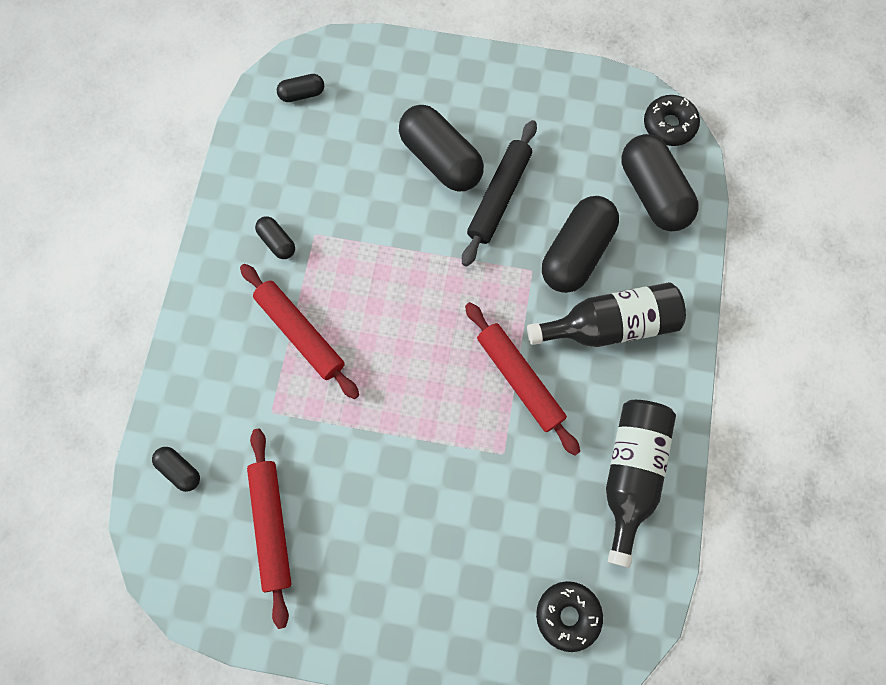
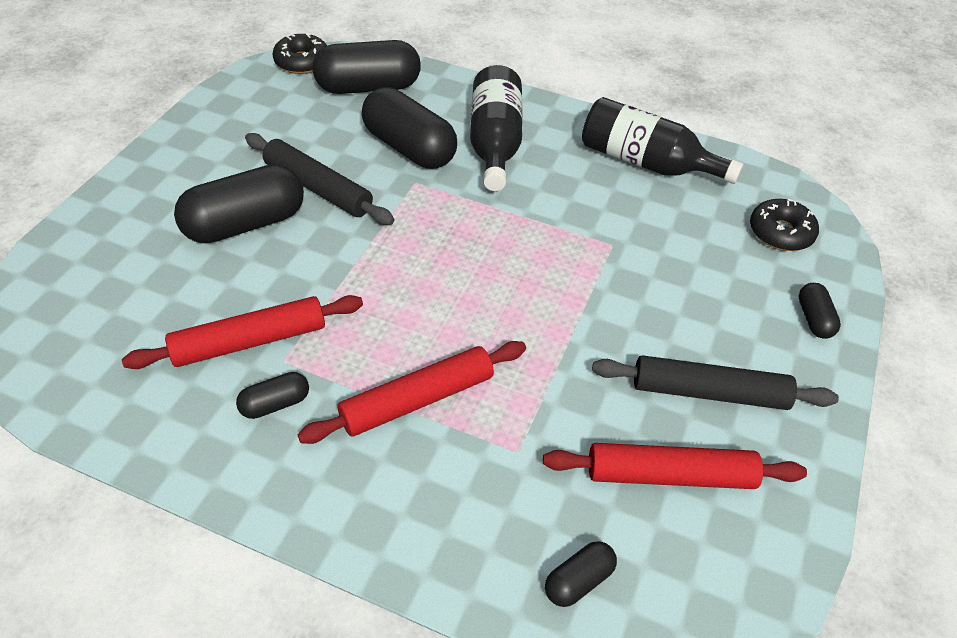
camera: 80 degrees left, 25 degrees down
(302, 94) = (65, 338): black capsule -> black capsule (814, 319)
(355, 552) = (709, 392): none -> black rolling pin
(519, 379) = (534, 216): red rolling pin -> red rolling pin (249, 341)

